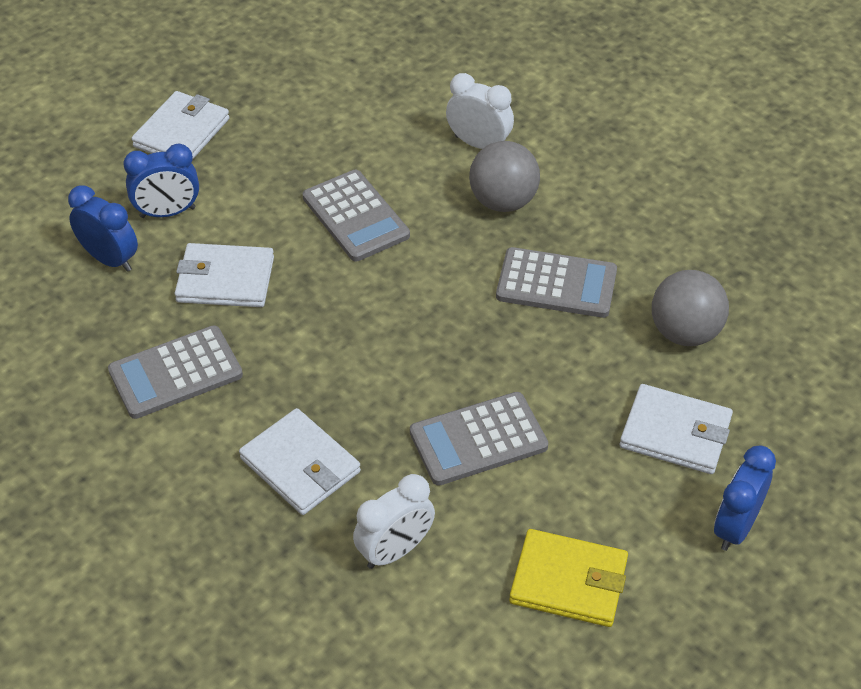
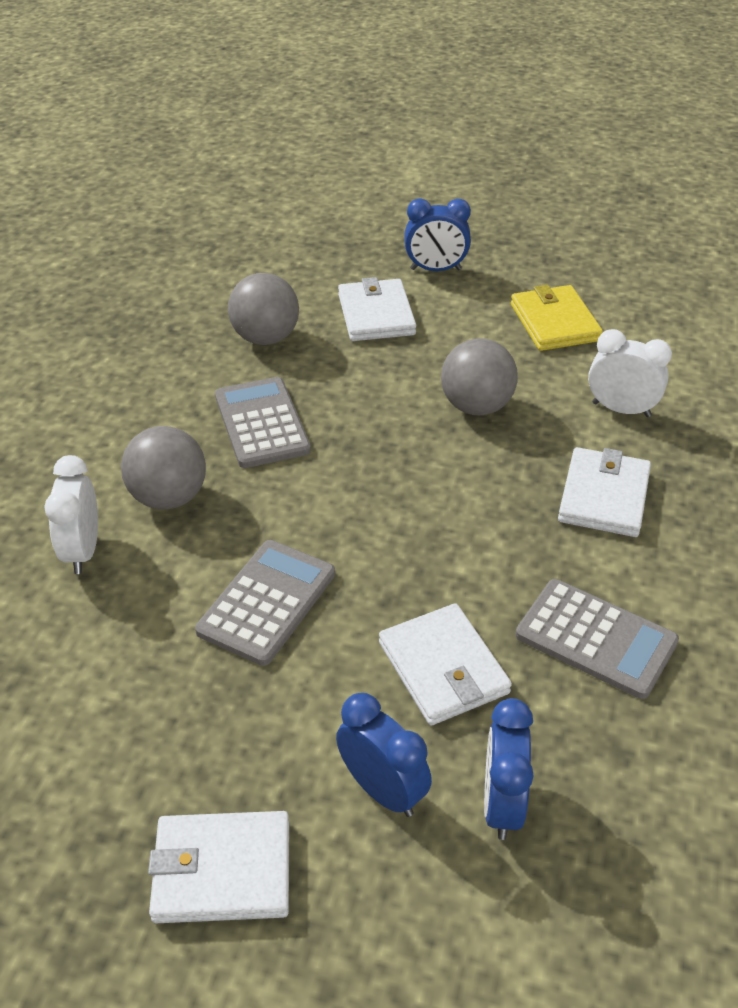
camera: 120 degrees left, 5 degrees down
(478, 439) = (476, 406): grey calculator -> grey ball

